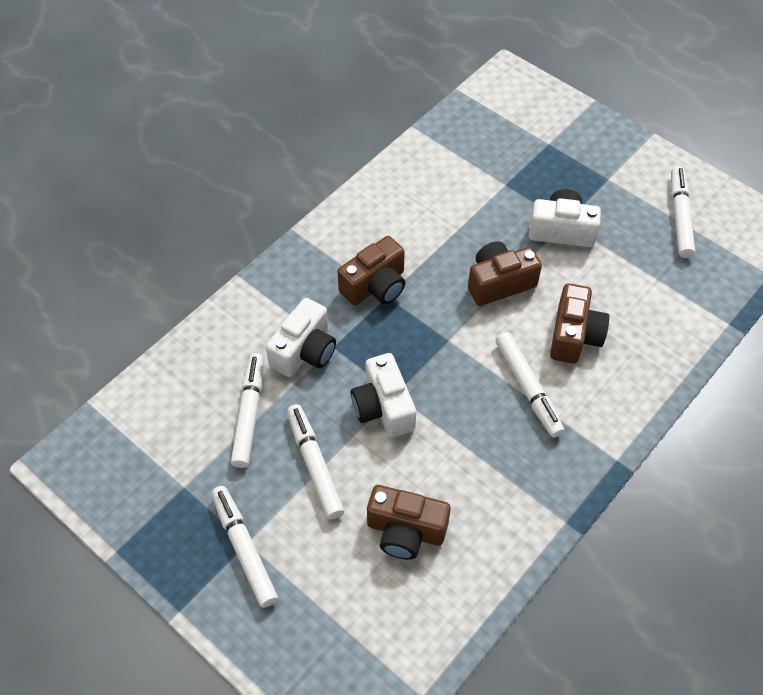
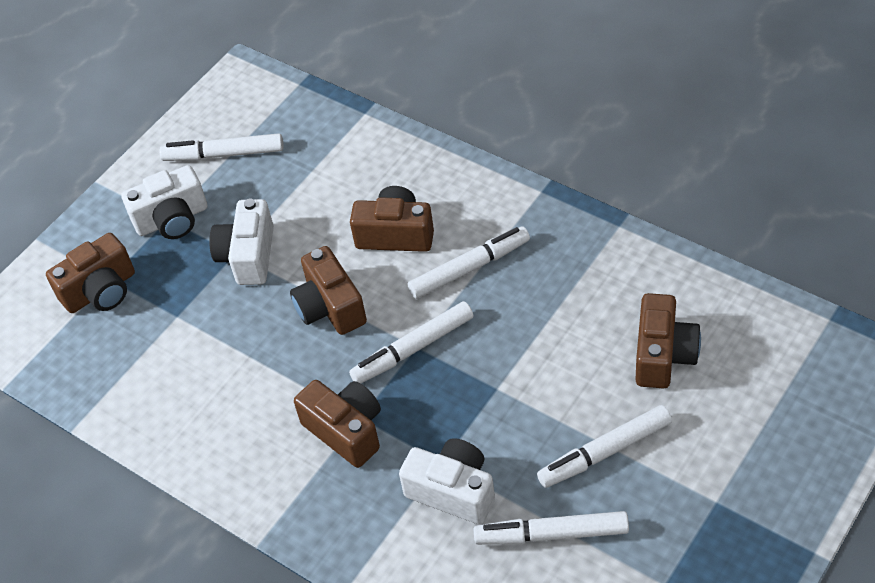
camera: 90 degrees left, 5 degrees down
(244, 549) = (724, 502): white marker -> white marker (413, 349)
(383, 407) = (517, 397): white camera -> white camera (172, 219)
(537, 138) = (101, 291): none -> brown camera

